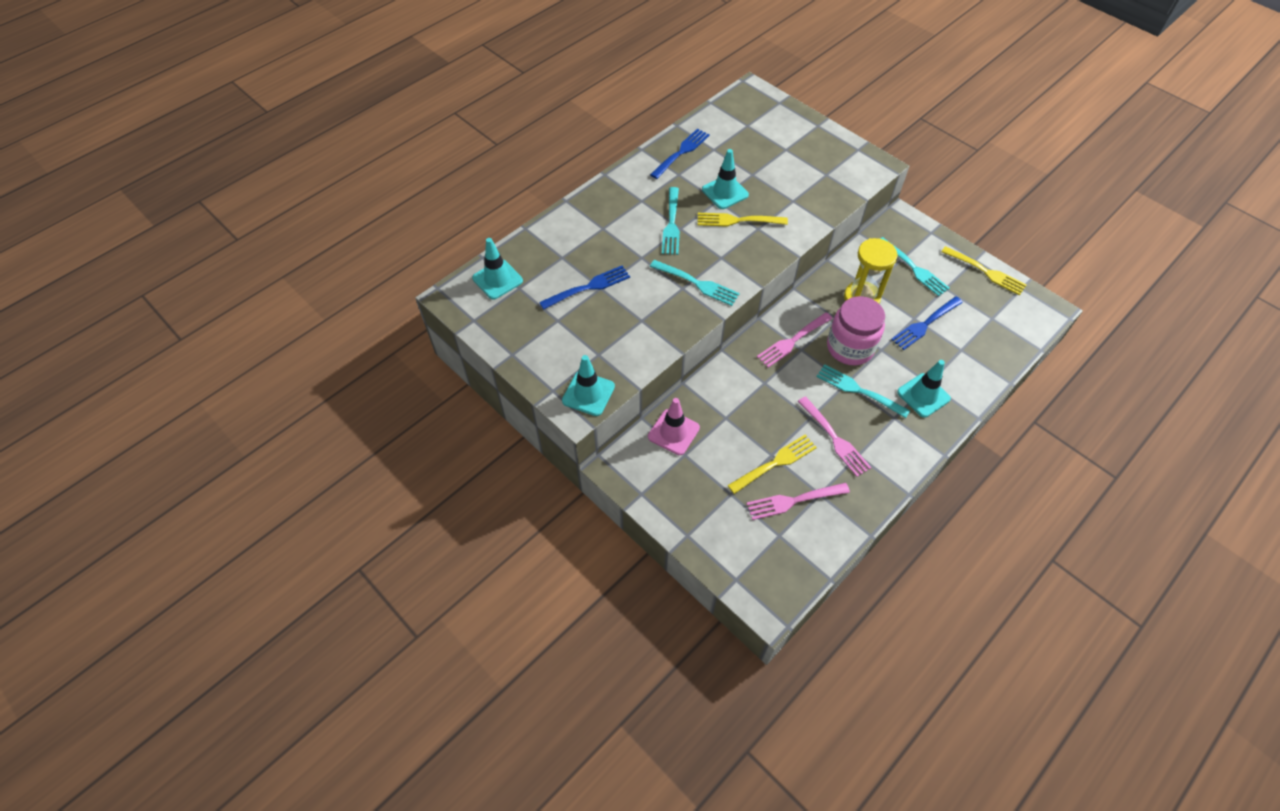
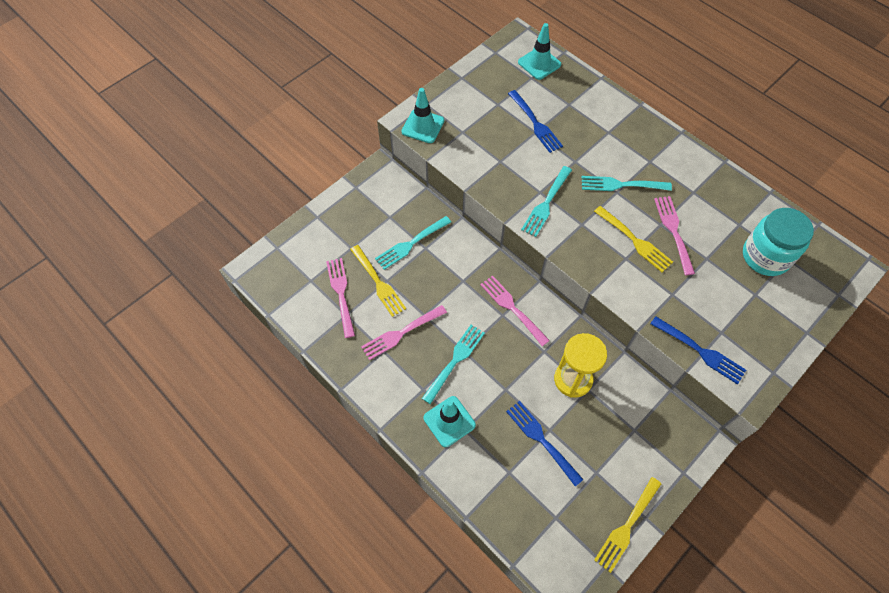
camera: 90 degrees right, 5 degrees up
(673, 432) = (411, 209): pink traffic cone -> none
(681, 152) = (727, 195): blue fork -> blue fork (700, 351)
(725, 192) = (674, 231): turquoise traffic cone -> pink fork
(737, 220) = (634, 241): yellow fork -> yellow fork turned 135 degrees clockwise
(746, 138) = (765, 256): none -> turquoise jar
(850, 347) = (507, 359): pink jar -> none
(914, 268) = (622, 442): turquoise fork -> turquoise fork (411, 244)

